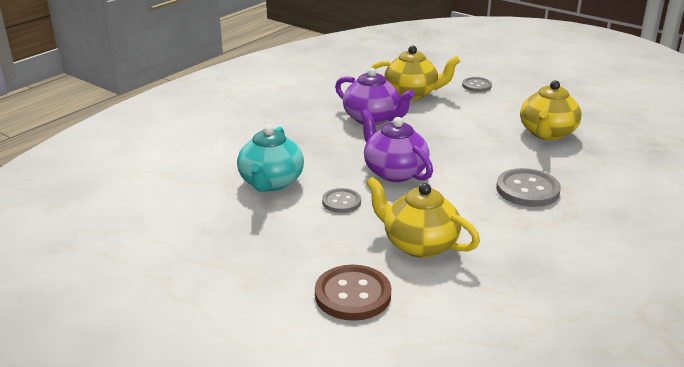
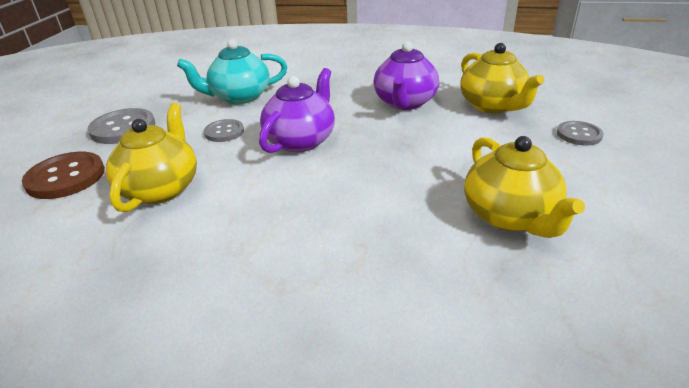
camera: 65 degrees right, 5 degrees up
(527, 190) = (325, 233): grey button -> grey button (123, 128)
(547, 133) = (510, 216): yellow teapot -> yellow teapot turned 105 degrees counterclockwise

